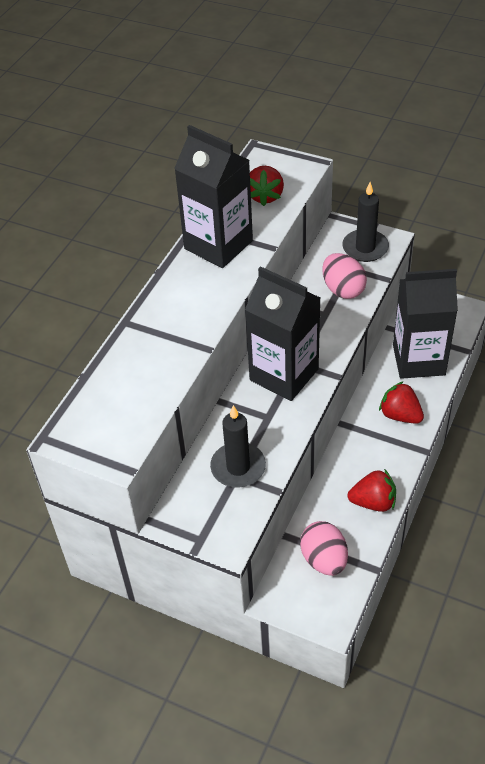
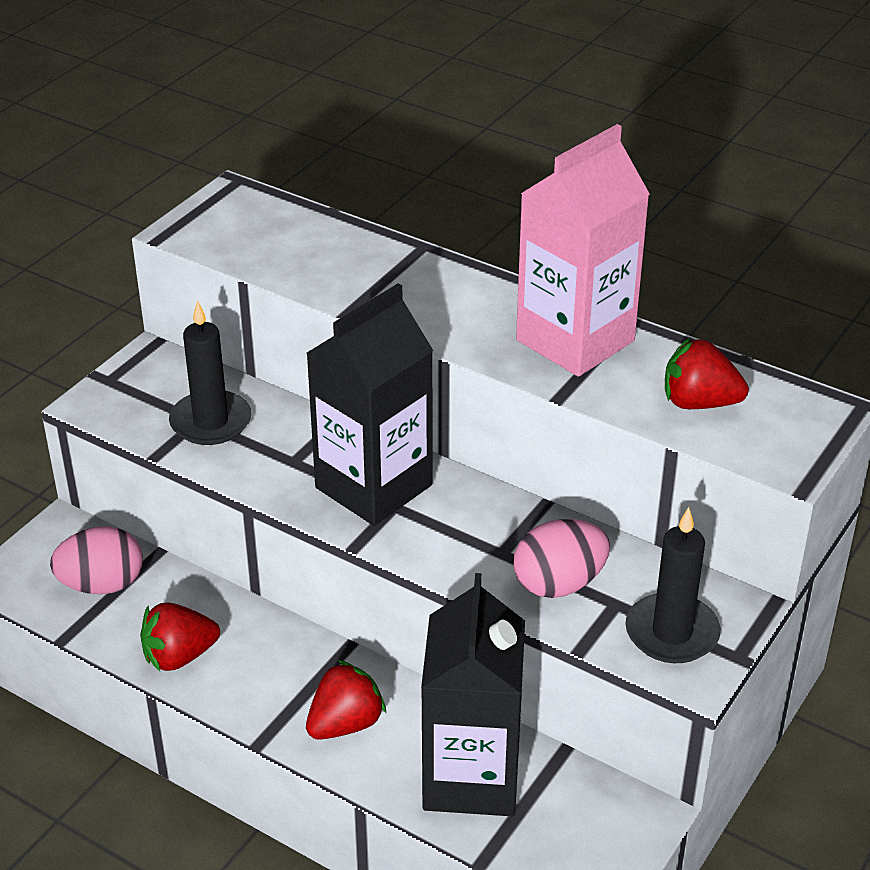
camera: 95 degrees right, 10 degrees down
(218, 245) = (575, 340): black carton -> pink carton
(373, 502) = (179, 656): red strawberry -> red strawberry turned 60 degrees clockwise

